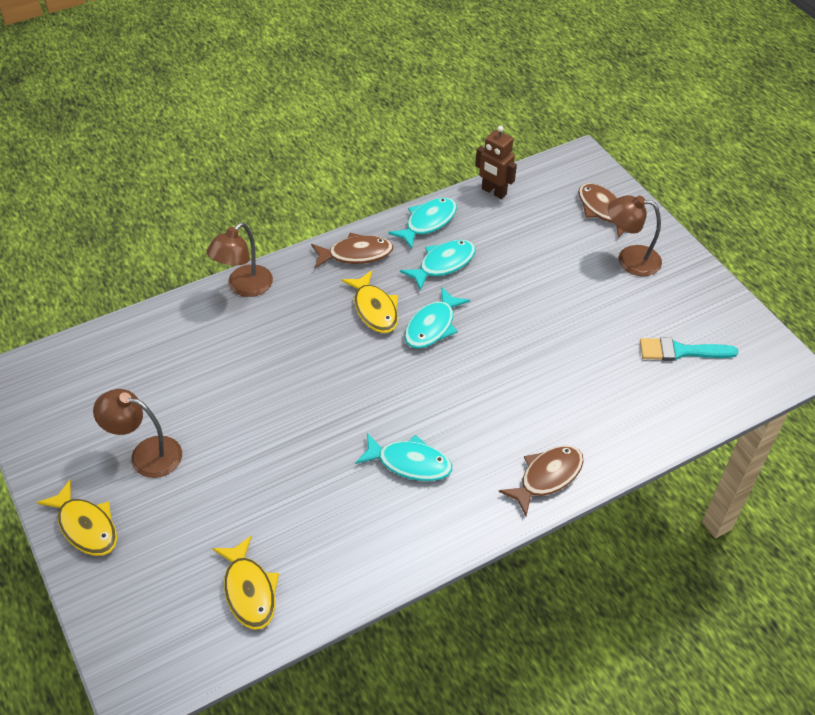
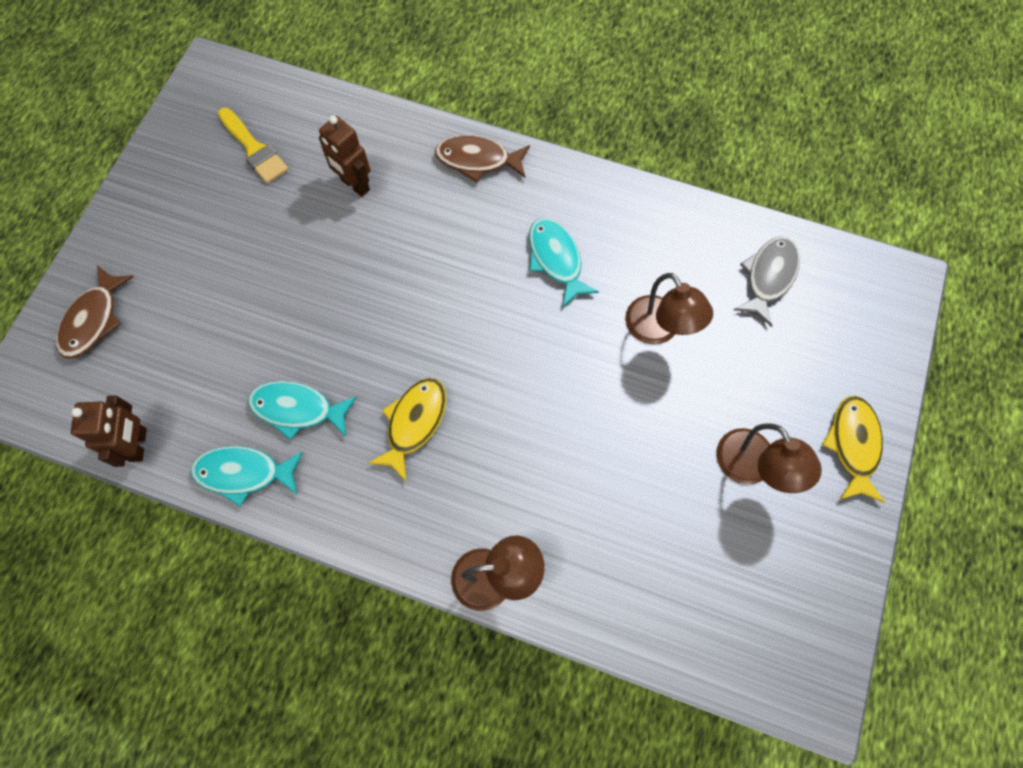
camera: 130 degrees left, 20 degrees up
(249, 590) = (768, 277): yellow fish -> grey fish
(356, 254) = (352, 506): brown fish -> none
(432, 326) = (391, 355): turquoise fish -> none
(593, 388) = (355, 185): none -> brown robot
(629, 259) = (157, 253): brown lamp -> brown lamp (658, 330)
(681, 351) = (254, 149): turquoise brush -> yellow brush

